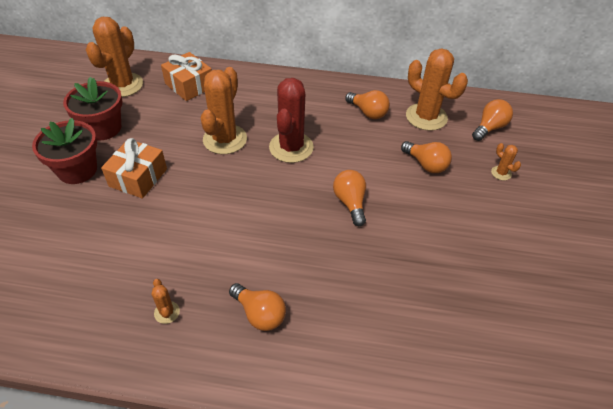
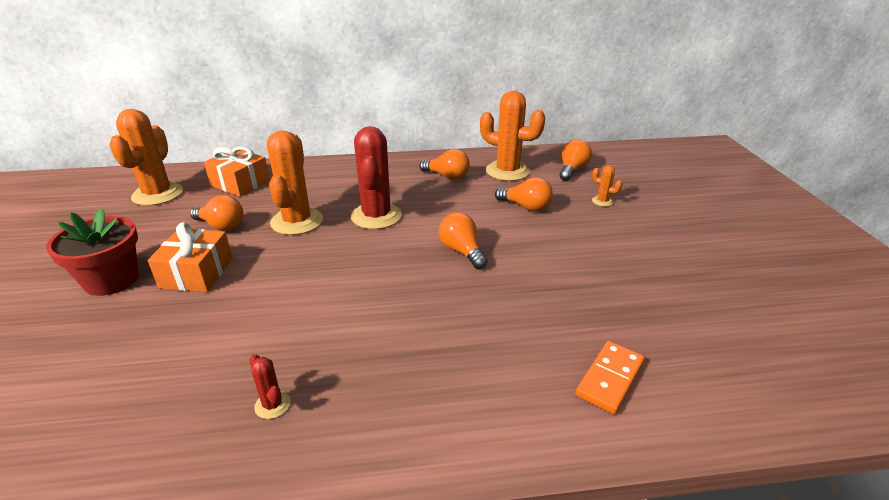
camera: 15 degrees left, 15 degrees down
(103, 128) = (140, 235): red flower pot -> none
(167, 312) = (272, 405): orange cactus -> red cactus
(259, 314) = (398, 378): orange light bulb -> orange light bulb (221, 226)
(421, 359) = (610, 379): none -> orange domino

